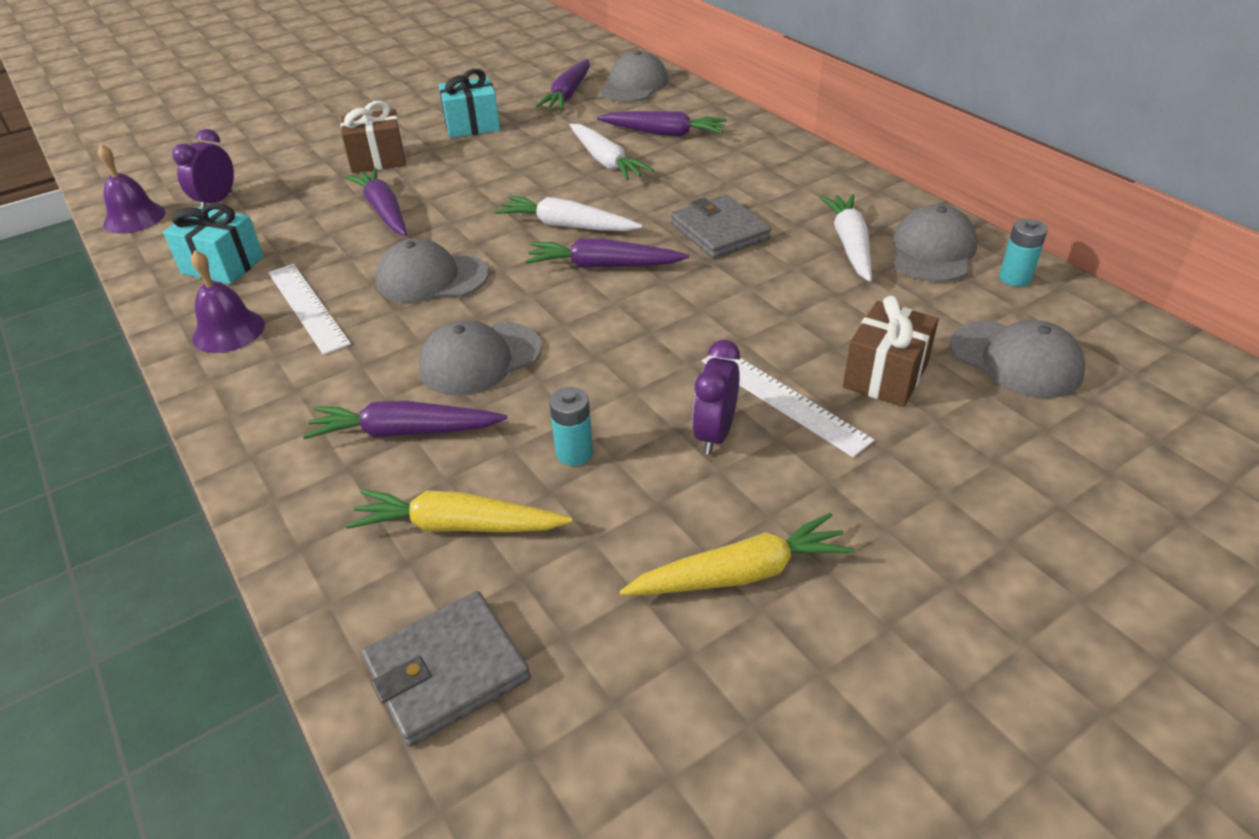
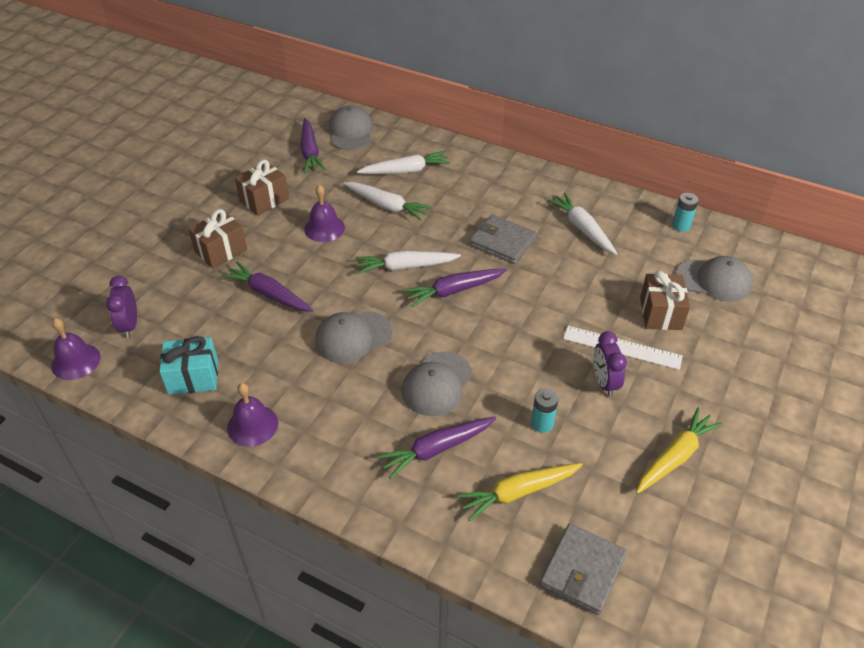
camera: 30 degrees left, 5 degrees up
(307, 307) = (289, 388): white ruler -> none
(472, 126) = (264, 200): turquoise gift -> brown gift
(510, 166) = (324, 228): none -> purple bell
(664, 133) = (406, 171): purple carrot -> white carrot
(933, 251) = (628, 219): grey cap -> none

